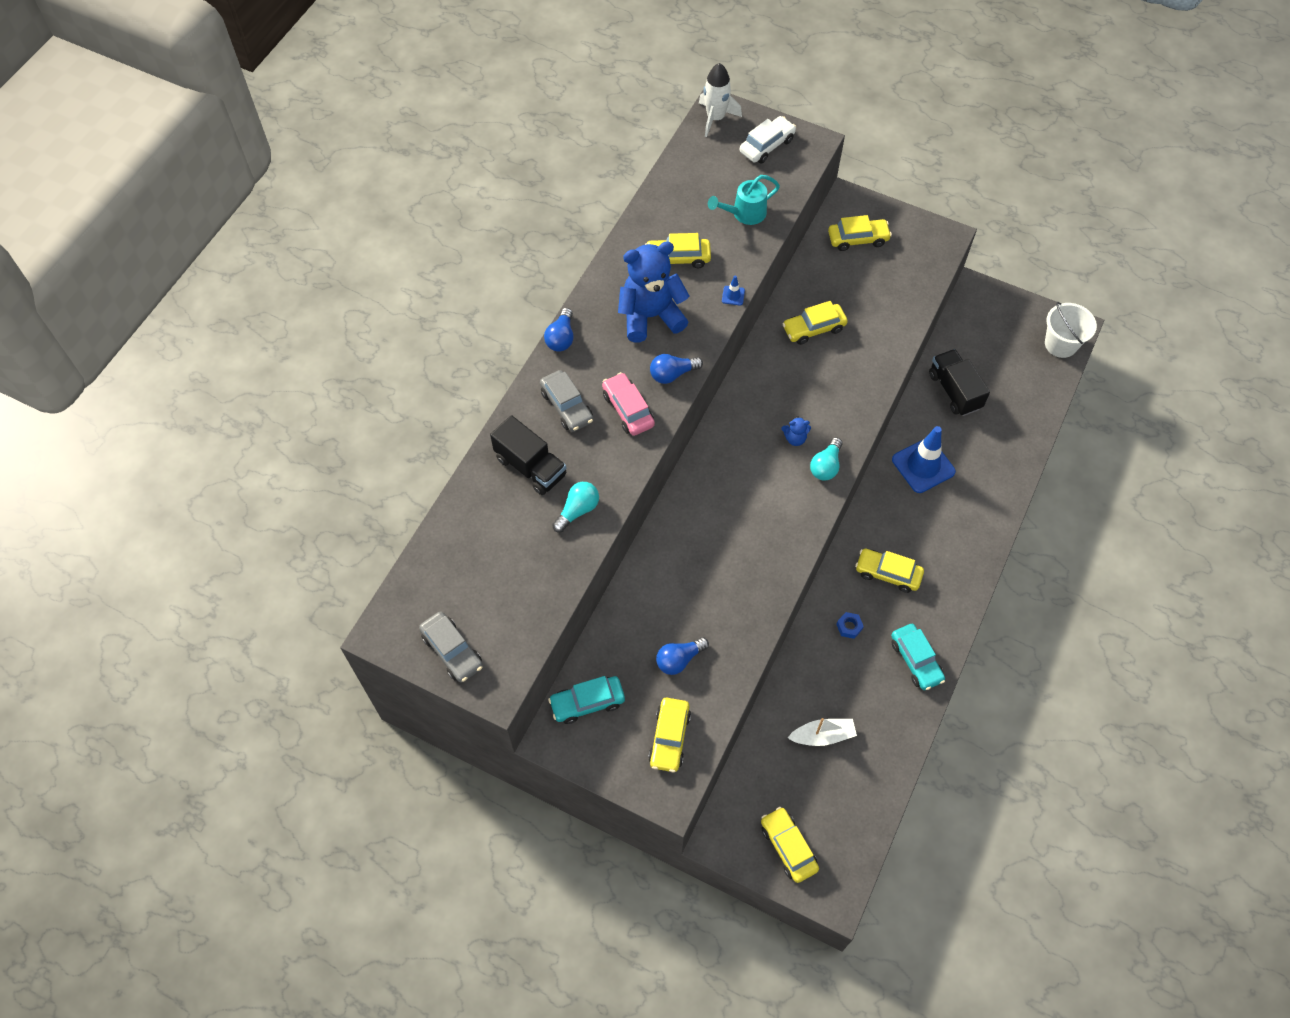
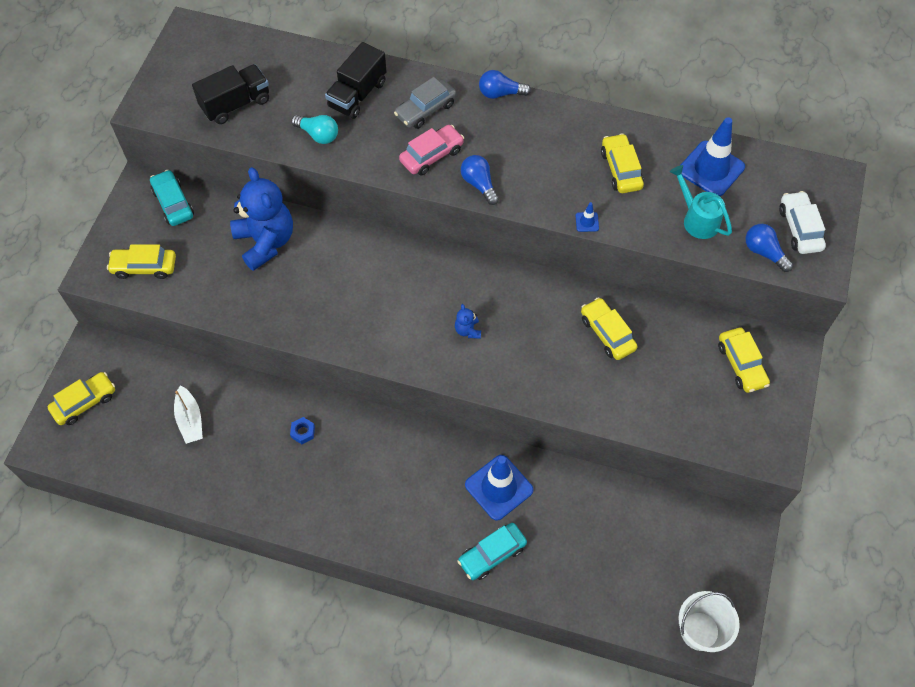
camera: 80 degrees right, 0 degrees up
(452, 651) = (176, 74): grey car -> none
(650, 316) = (543, 157): blue teddy bear -> blue teddy bear (265, 242)
(679, 659) = (218, 264): blue light bulb -> blue light bulb (764, 252)
(691, 191) = (711, 169): none -> blue traffic cone
(715, 118) = (820, 177): white rocket -> none
(767, 146) = (799, 228): white car -> white car turned 135 degrees counterclockwise
(826, 466) = (441, 361): turquoise light bulb -> none
(888, 573) = (365, 462): yellow car -> none
(916, 660) = (274, 496): turquoise car -> turquoise car (492, 554)
(954, 391) = (602, 513): black truck -> black truck (236, 104)

